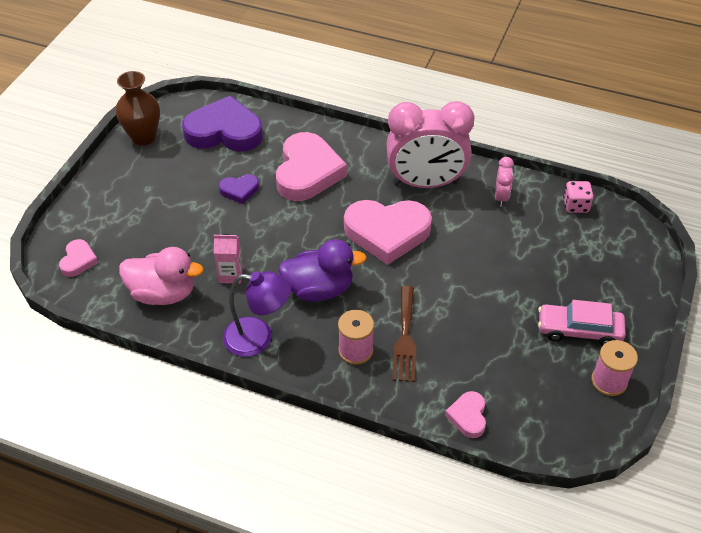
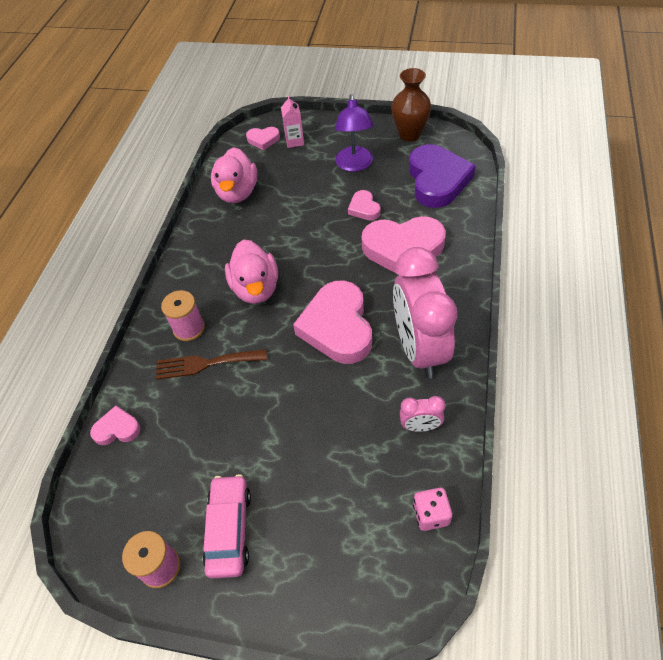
camera: 85 degrees right, 5 degrees up
(231, 274) = (263, 226): pink carton -> pink carton (295, 141)
(239, 190) = (364, 208): purple heart -> pink heart
(258, 338) = (198, 260): purple lamp -> purple lamp (355, 165)
(319, 289) = (256, 288): purple duck -> pink duck

